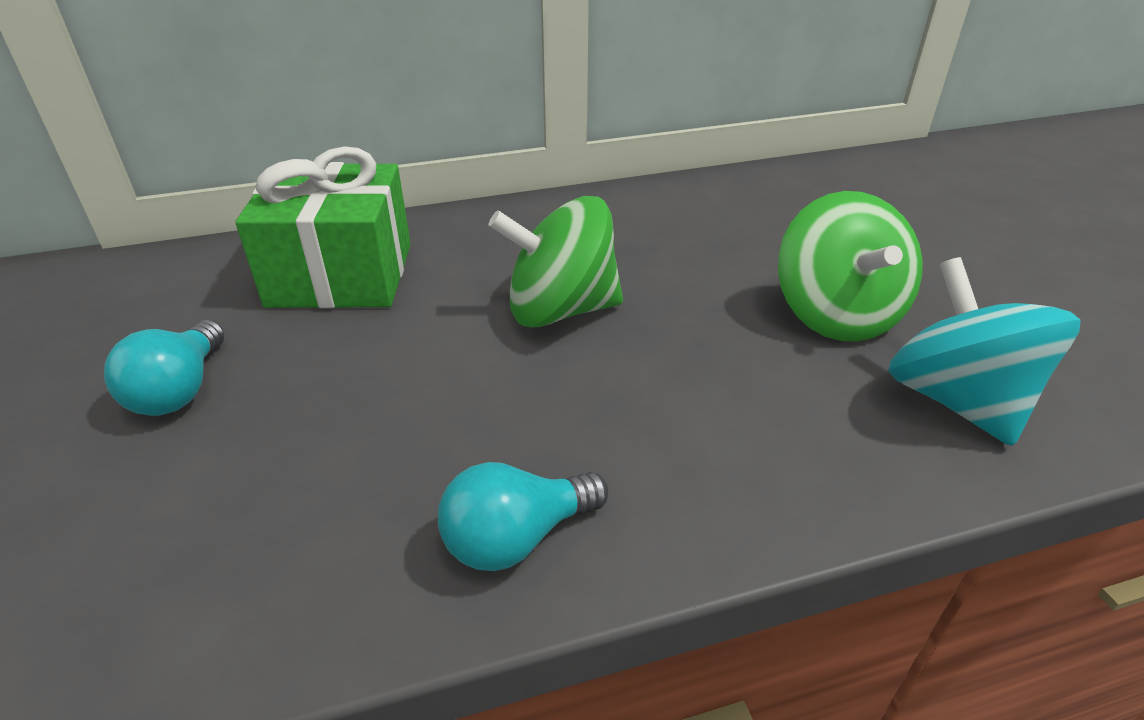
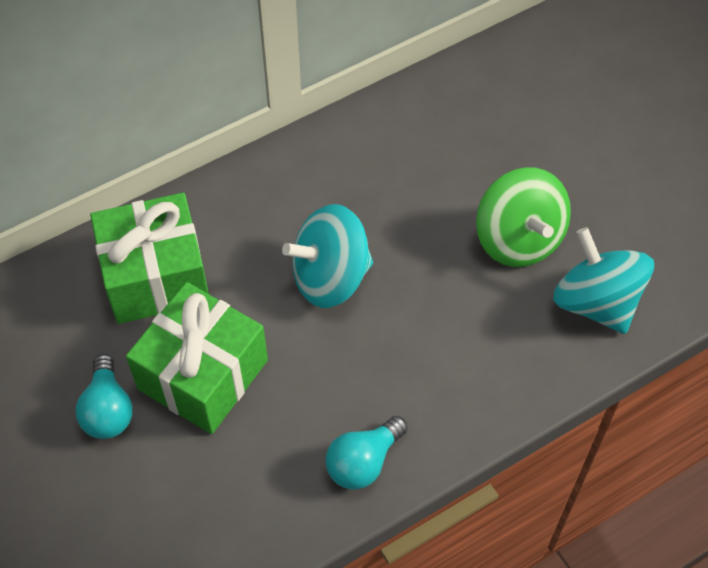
camera: 15 degrees left, 20 degrees up
(334, 376) = (203, 374): none -> green gift
(560, 309) = (330, 277): green spinning top -> turquoise spinning top

